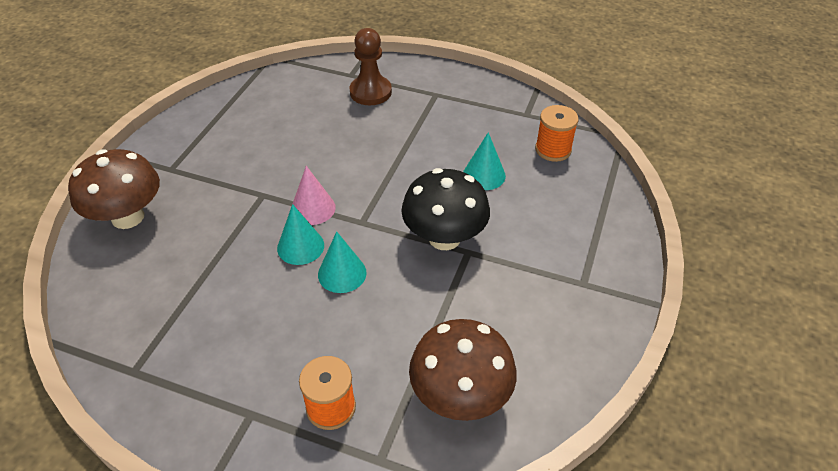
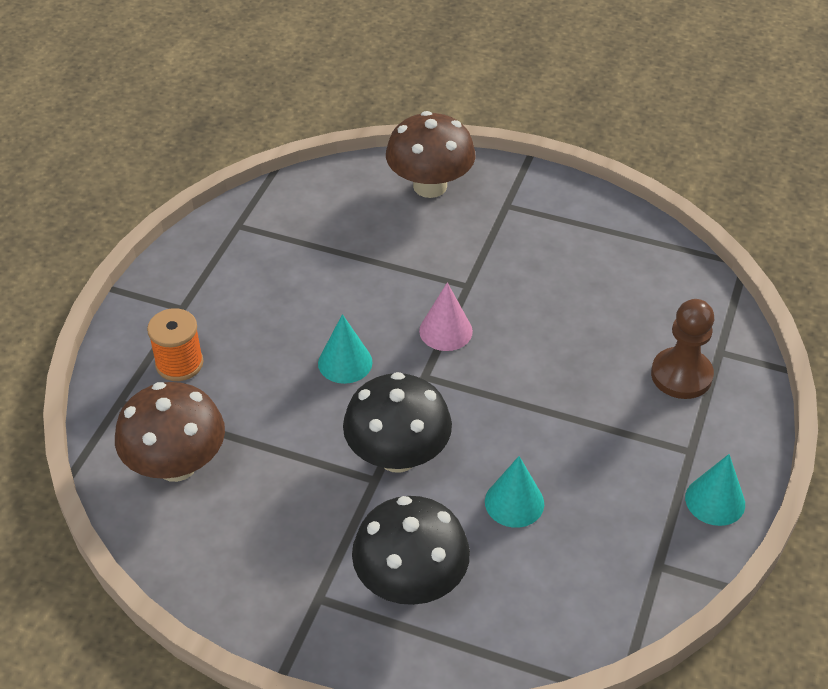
camera: 90 degrees right, 0 degrees up
(300, 246) = (385, 325): turquoise cone -> turquoise cone (715, 500)
(553, 150) = (576, 592): orange spool -> none
(560, 230) = (411, 582): none -> black mushroom

